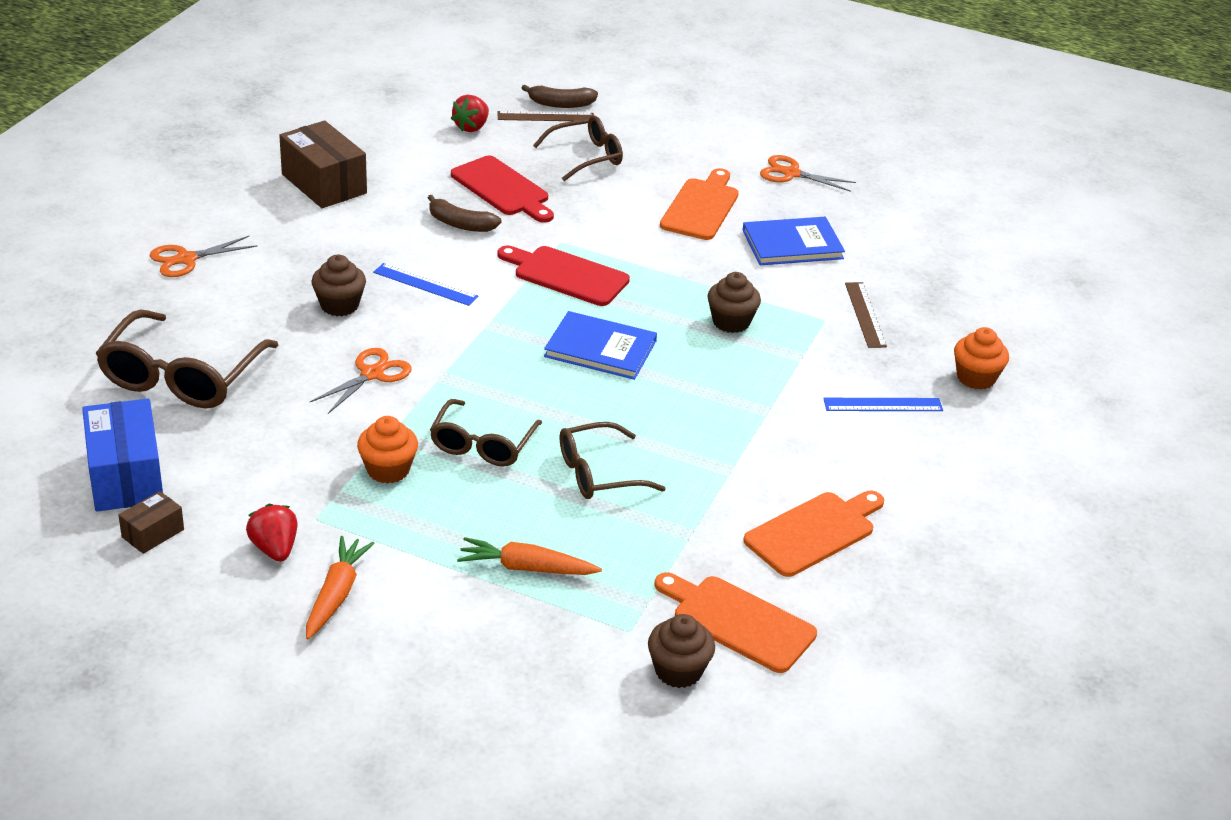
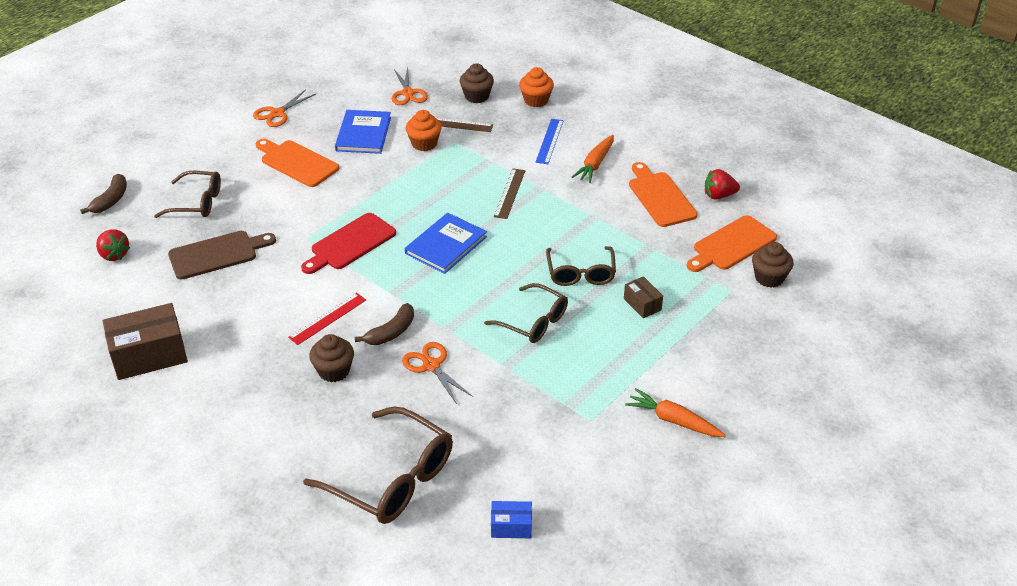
camera: 70 degrees left, 5 degrees up
(125, 476) = (511, 527): blue box -> blue box, size x0.51
(153, 533) = (584, 515): brown box -> brown box (642, 304)
(186, 259) = (220, 459): orange scissors -> orange scissors (408, 93)
(275, 549) = (618, 447): red strawberry -> red strawberry (719, 195)
(388, 470) = (547, 374): orange cupcake -> orange cupcake (424, 143)
(425, 284) = (328, 318): blue ruler -> red ruler
(460, 224) = (254, 285): brown banana -> brown banana (391, 332)
(503, 189) = (217, 254): red cutting board -> brown cutting board
(526, 568) = (666, 324): orange carrot -> orange carrot (595, 164)
(545, 117) = (124, 212): brown ruler -> brown ruler (510, 193)
(586, 157) = (197, 202): brown glasses -> brown glasses turned 105 degrees clockwise
(731, 322) = (440, 180): brown cupcake -> brown cupcake (477, 96)

